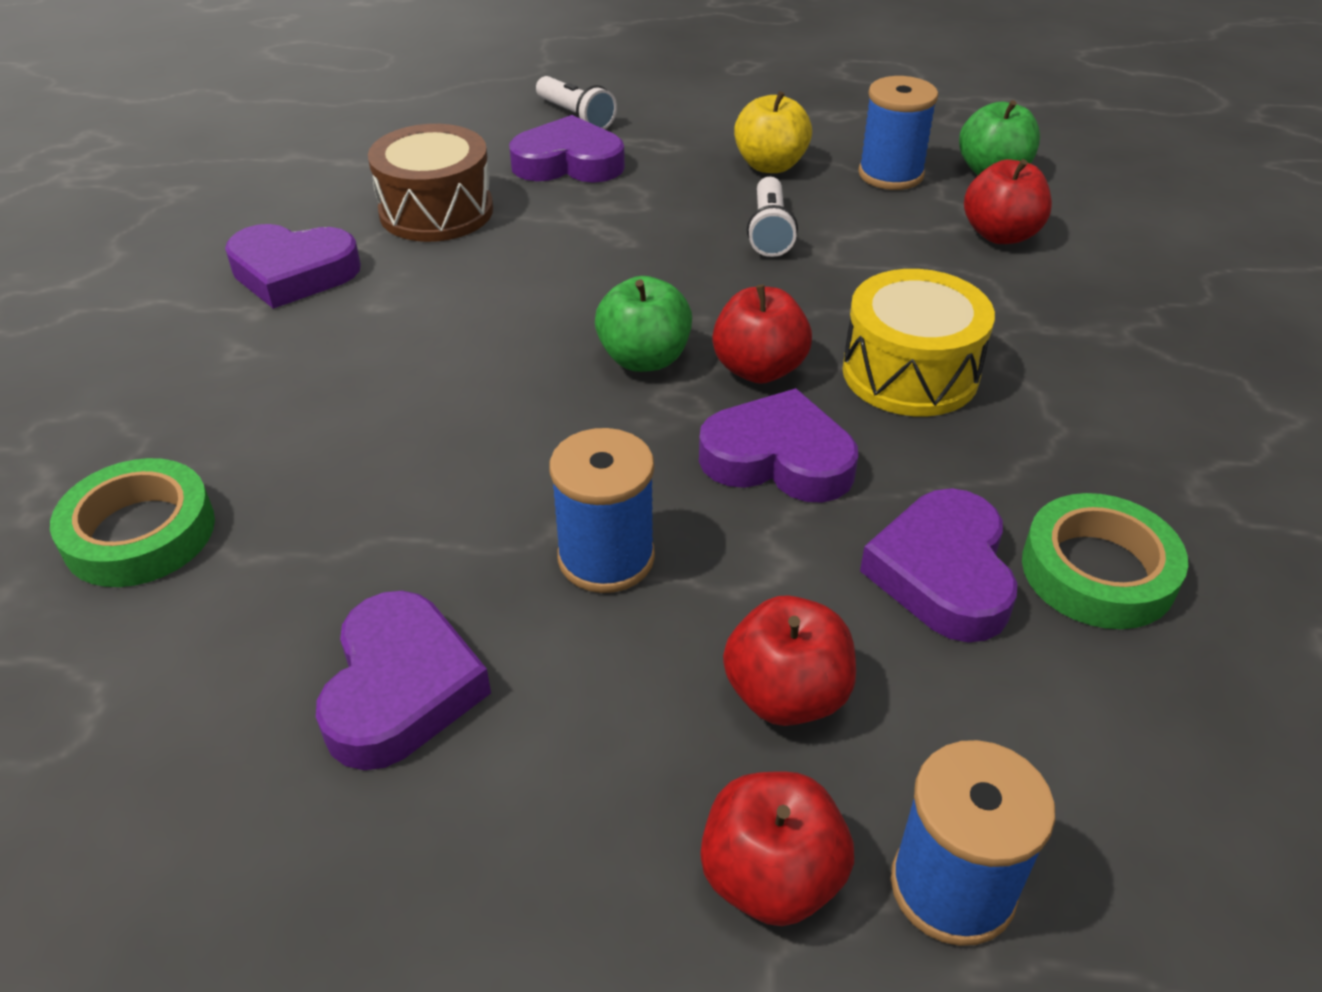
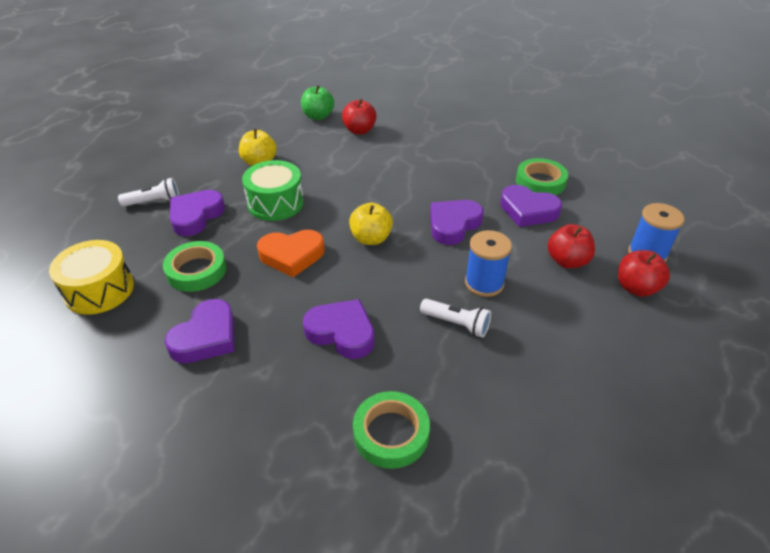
camera: 65 degrees left, 0 degrees up
(400, 689) = (529, 357): purple heart -> purple heart (342, 332)
(436, 211) = (196, 271): brown drum -> green tape
(532, 286) = (292, 255): none -> orange heart
(644, 358) = (371, 238): green apple -> yellow apple
(665, 221) = (275, 203): none -> green drum
(759, 369) = (399, 212): red apple -> none
(769, 232) = (309, 179): white flashlight -> white flashlight (456, 324)
(890, 174) = (296, 137): blue spool -> none
(910, 373) = (425, 180): yellow drum -> yellow drum (99, 290)

